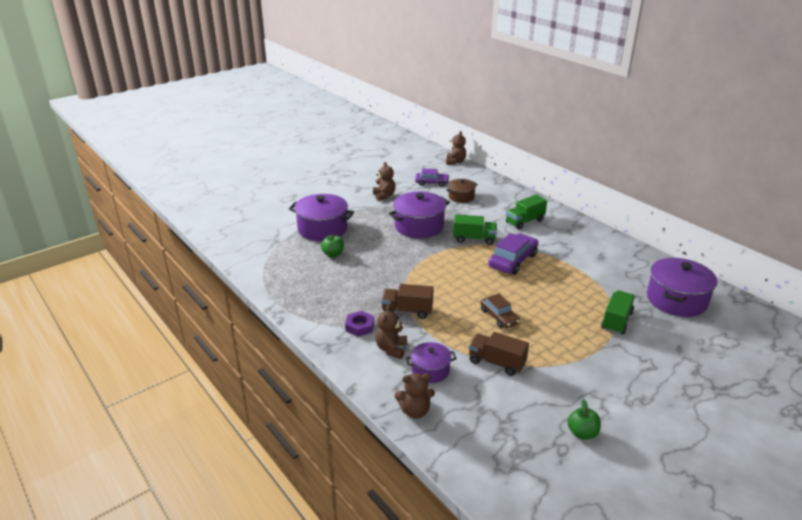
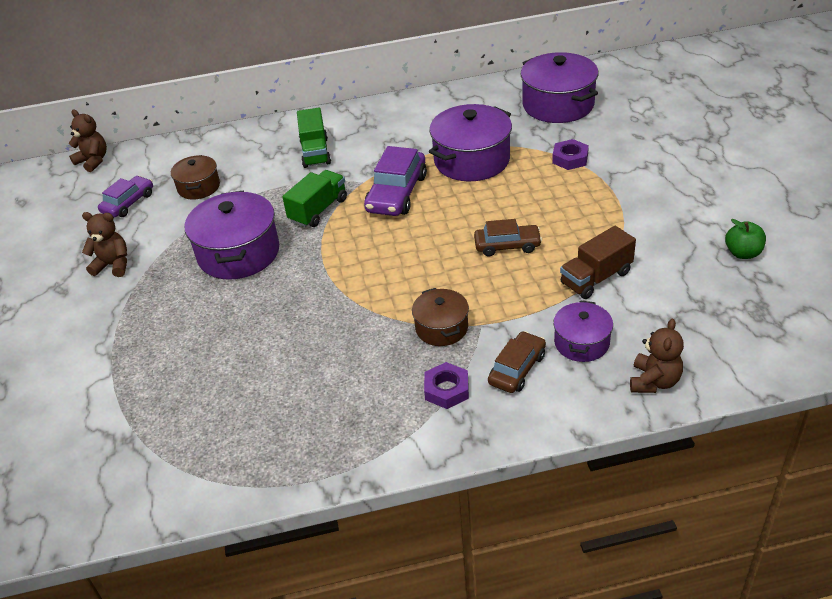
camera: 60 degrees left, 10 degrees up
(322, 229) = (145, 367): purple pot -> purple pot (472, 160)
(333, 254) = (234, 372): green apple -> none
(391, 349) = (517, 369): brown teddy bear -> brown car
(407, 311) = (441, 328): brown truck -> brown pot
(513, 261) = (396, 193): purple car -> purple car turned 135 degrees counterclockwise
(616, 321) = (570, 158): green truck -> purple nut

